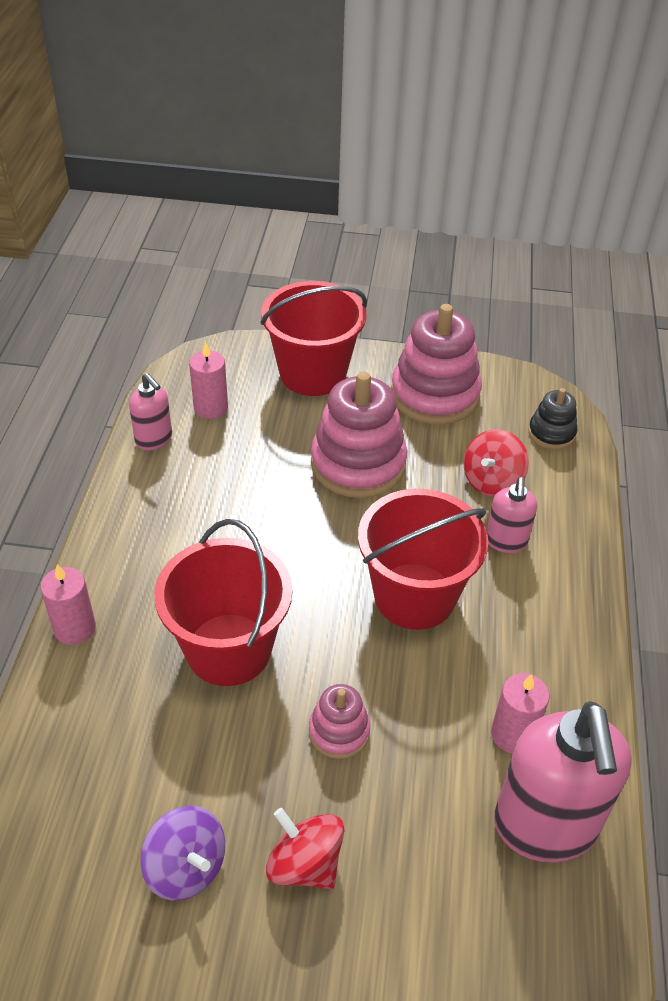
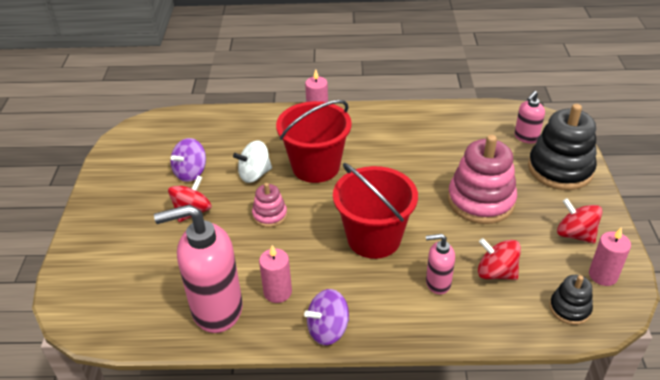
camera: 85 degrees right, 5 degrees down
(154, 440) = (460, 114): pink soap dispenser -> pink soap dispenser (526, 137)
(211, 407) = (500, 130): pink candle -> pink candle (603, 275)
(223, 748) = (254, 174): none -> white spinning top
(313, 373) = (560, 169): red bucket -> black stacking toy
(435, 395) = (575, 234): pink stacking toy -> red spinning top
(584, 677) = (328, 330): none -> purple spinning top

